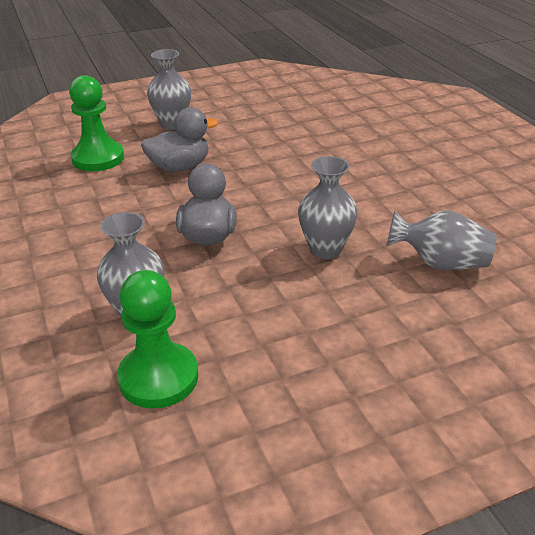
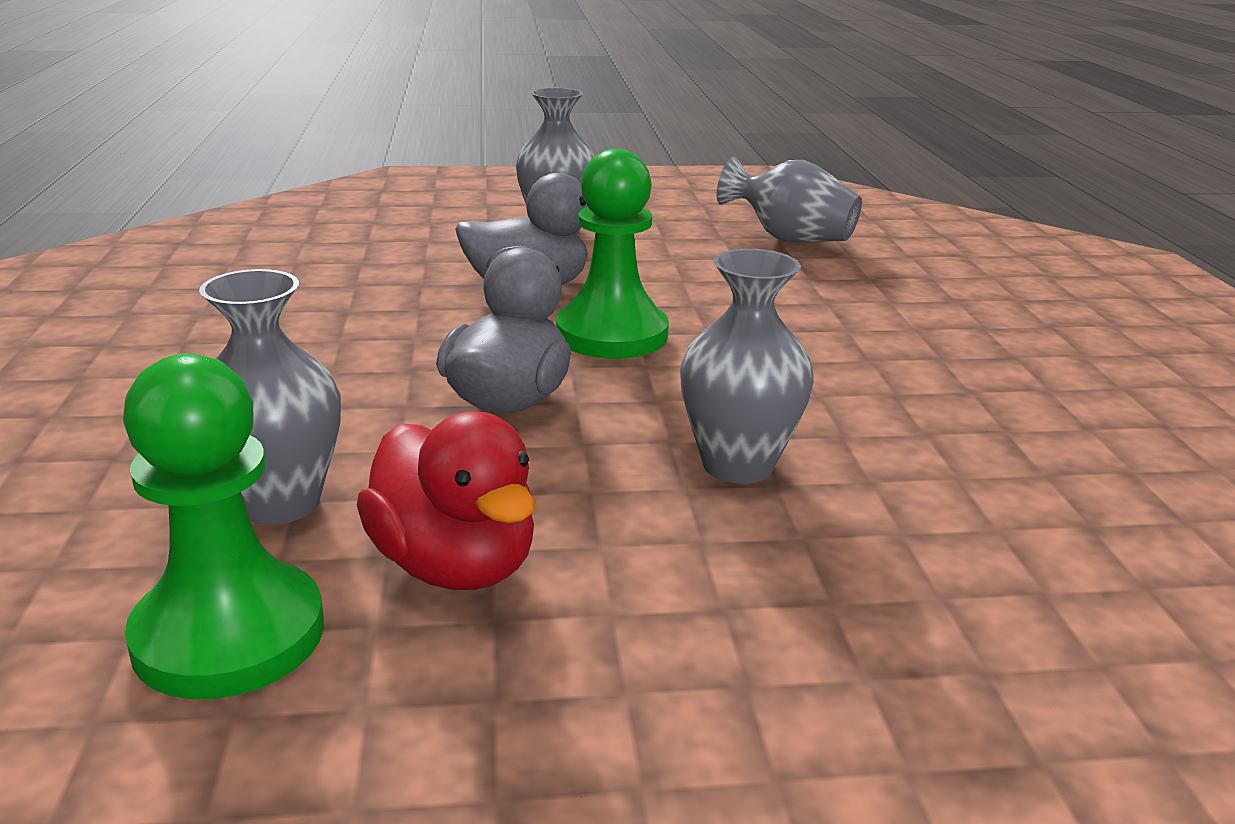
camera: 15 degrees right, 10 degrees down
(98, 158) = (394, 256): green pawn -> green pawn (611, 335)
(232, 324) = (455, 565): none -> red duck
(440, 263) = (993, 540): grey vase -> grey vase (789, 239)

